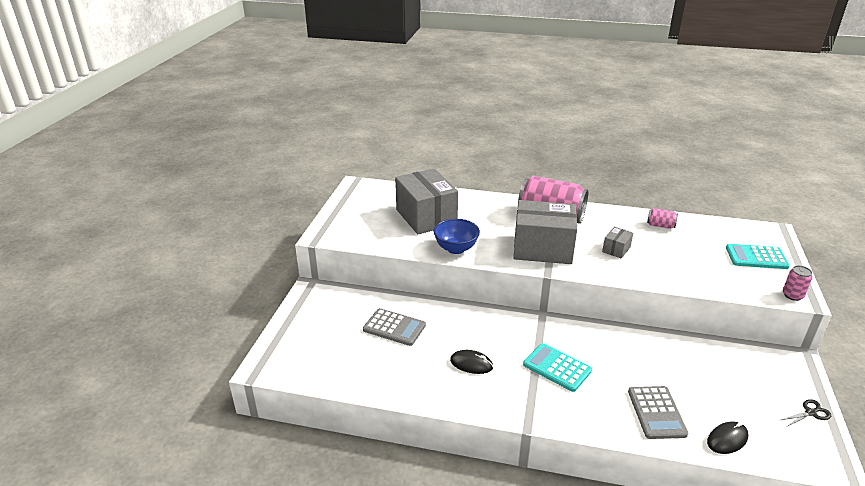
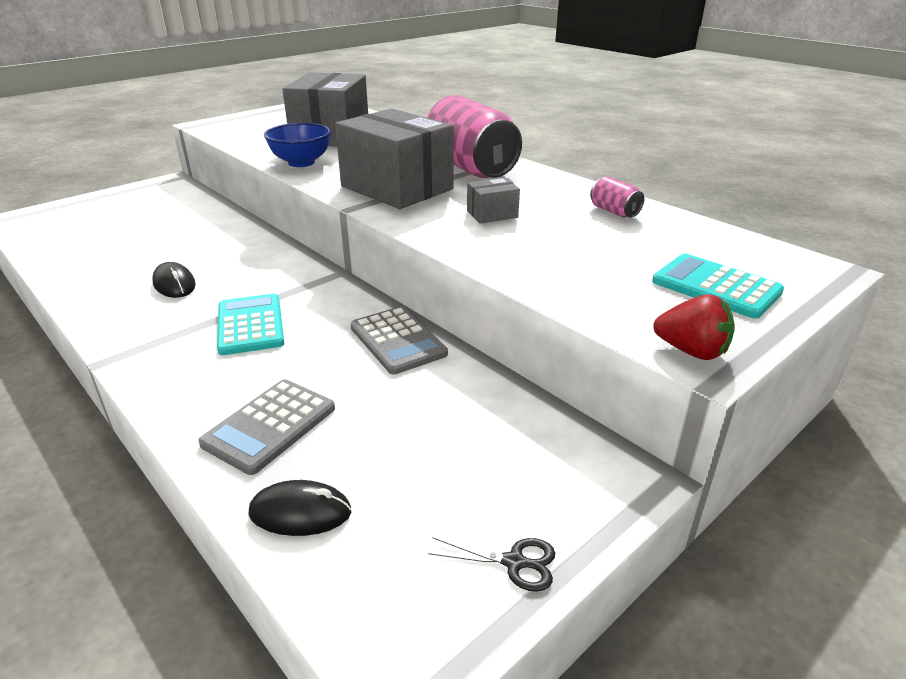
camera: 35 degrees right, 0 degrees up
(394, 327) = (172, 230): grey calculator -> grey calculator (398, 341)
(792, 295) = (691, 351): pink can -> red strawberry

